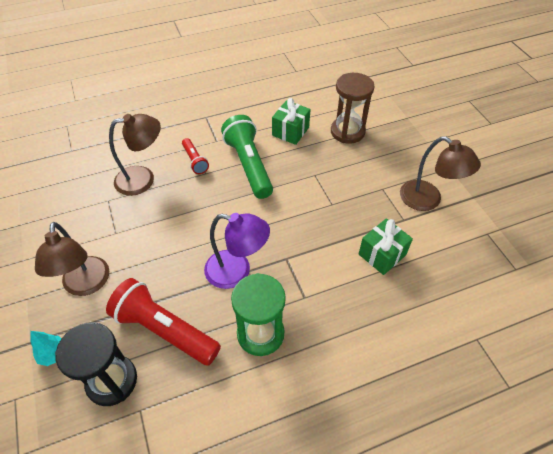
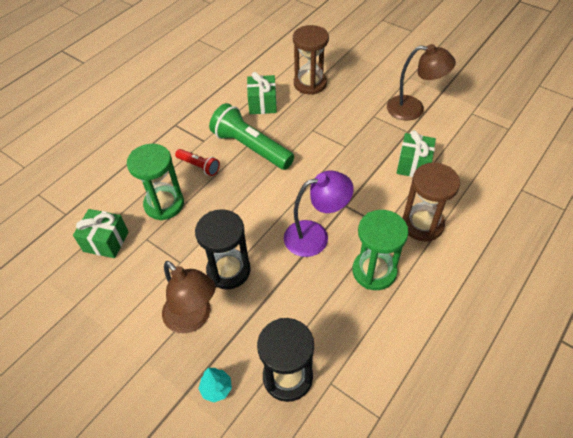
camera: 30 degrees left, 0 degrees up
(79, 187) = (106, 241): none -> green gift
(143, 179) = (164, 204): brown lamp -> green hourglass
(144, 261) = (228, 270): none -> black hourglass
(164, 330) = (296, 313): red flashlight -> none
(342, 316) = (422, 224): none -> brown hourglass

